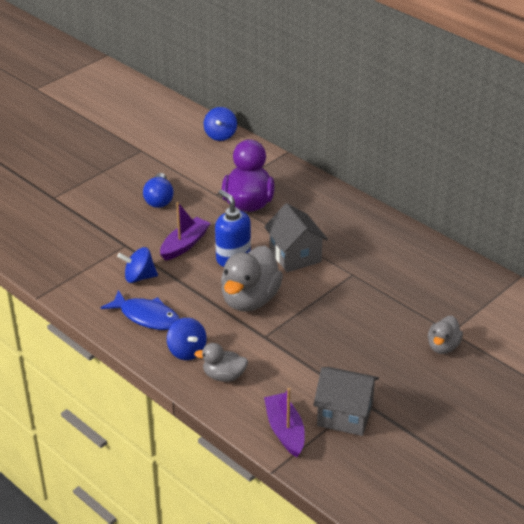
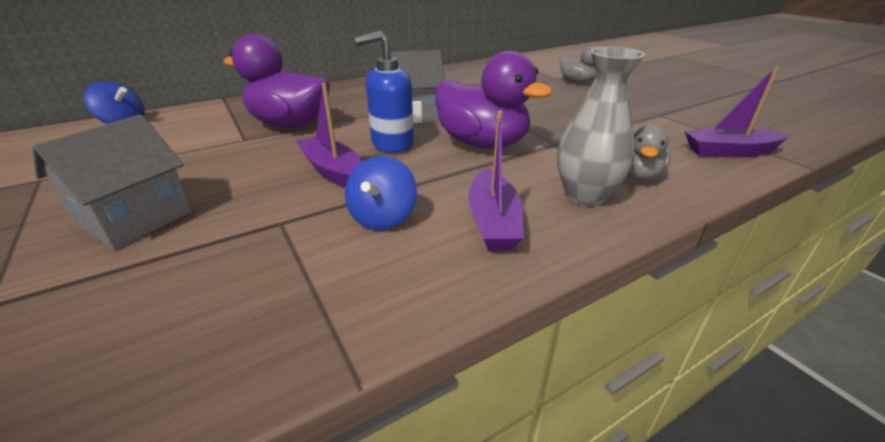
camera: 75 degrees left, 5 degrees down
(147, 317) = (493, 221): blue fish -> purple boat
(159, 199) = (196, 178): blue light bulb -> none
(187, 351) = (585, 196): blue spinning top -> grey vase
(250, 300) = (482, 143): grey duck -> purple duck
(345, 415) = (686, 123): grey house -> grey house (136, 219)

